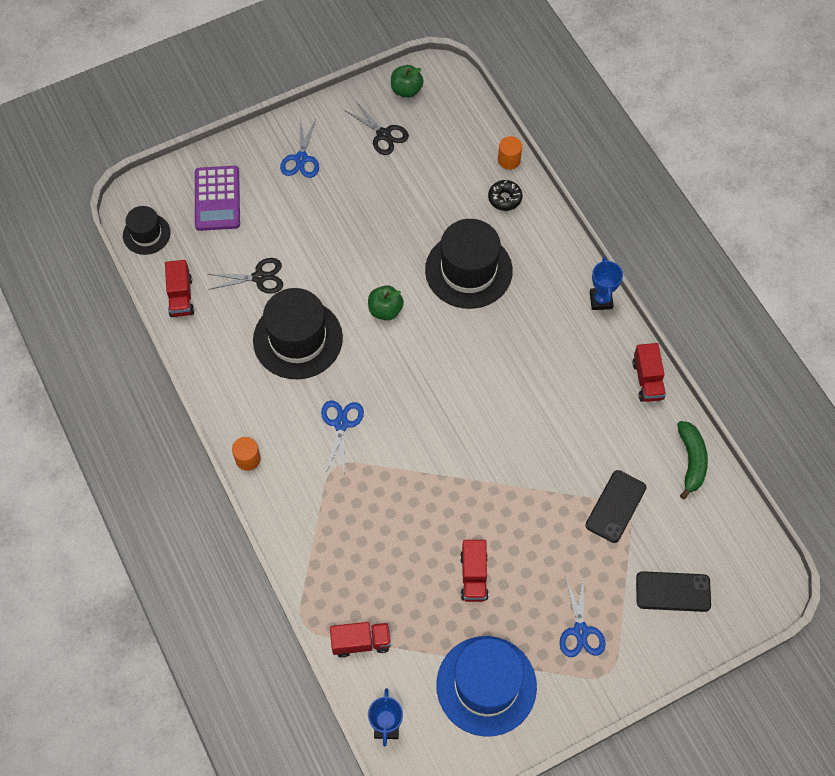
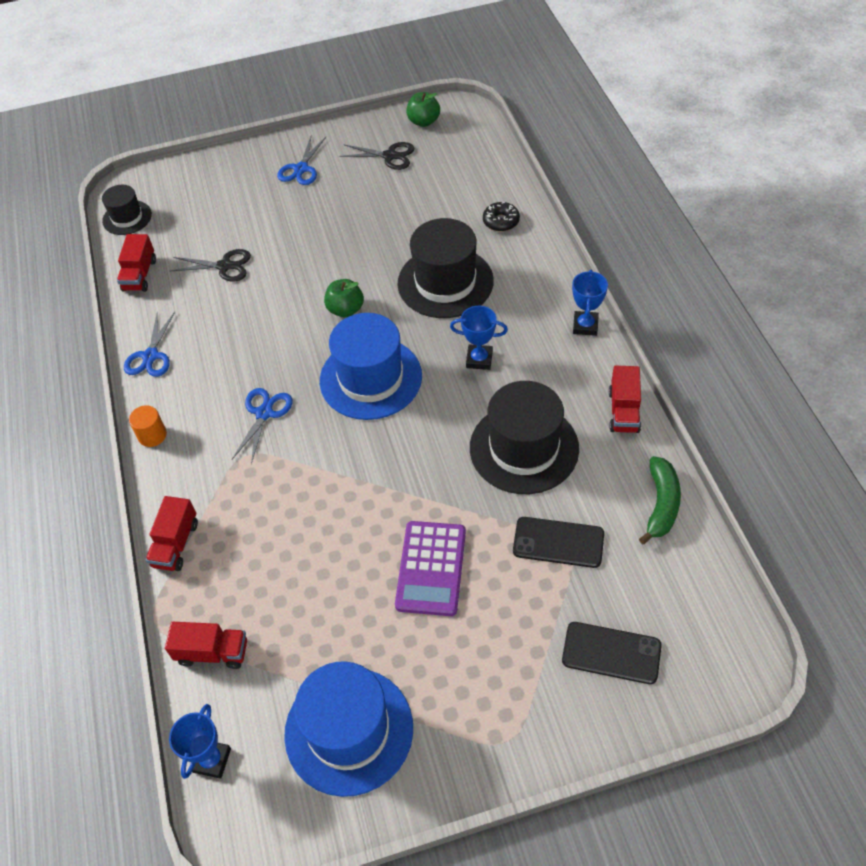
camera: 15 degrees right, 10 degrees down
(217, 199) = (207, 194): purple calculator -> purple calculator (431, 568)
(298, 339) = (245, 326): black hat -> black hat (524, 448)
(383, 135) = (390, 156): black scissors -> black scissors turned 45 degrees counterclockwise
(425, 377) = (370, 378): none -> blue hat
(473, 576) = (368, 597): red truck -> red truck (176, 544)
(509, 160) = (513, 188): orange cylinder -> none
(516, 346) = (479, 359): none -> blue trophy
(580, 631) = (483, 682): blue scissors -> blue scissors (150, 356)
(615, 506) = (558, 542): black phone -> black phone turned 60 degrees clockwise

